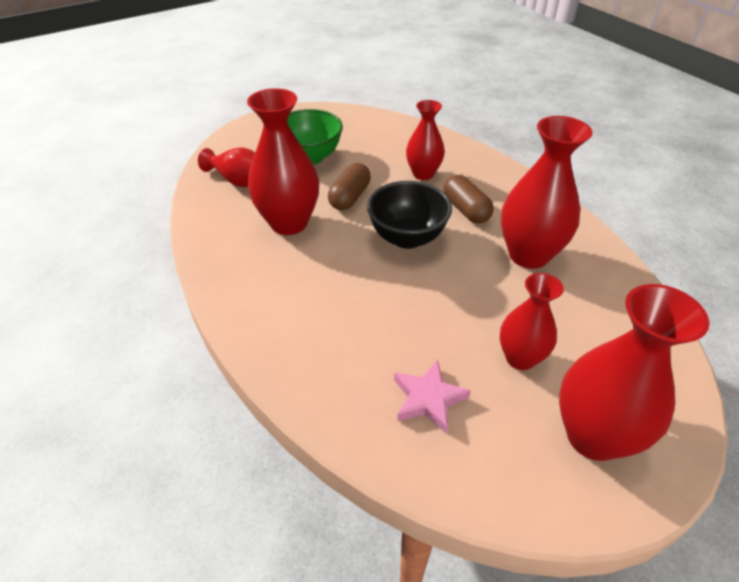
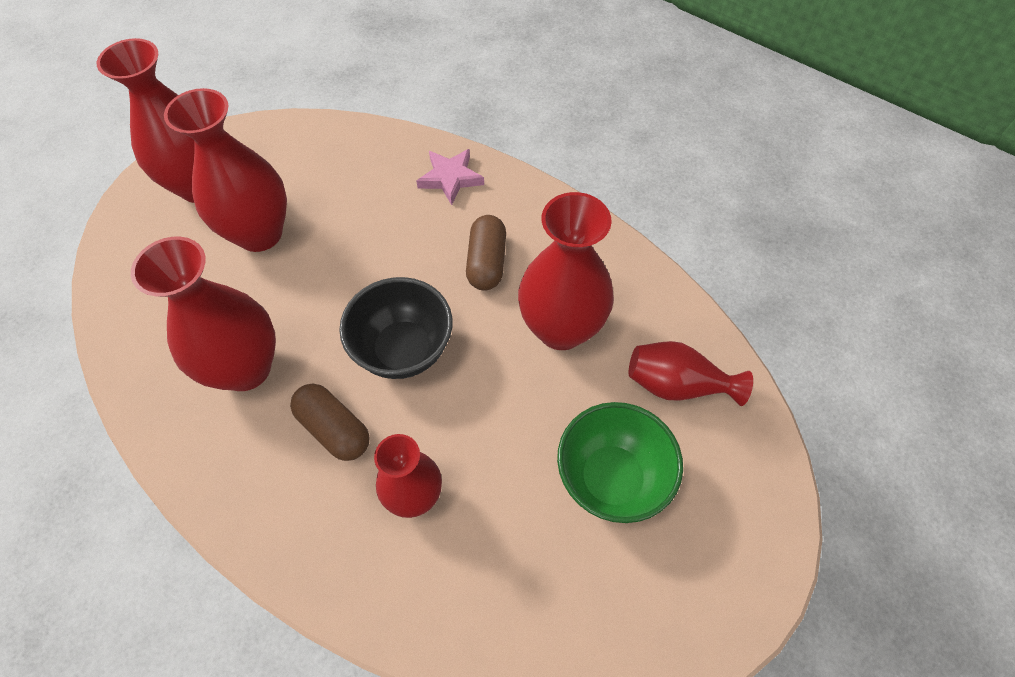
camera: 160 degrees right, 15 degrees up
(350, 197) = (506, 402): brown capsule -> brown capsule (487, 262)
(428, 399) = (339, 177): pink star -> pink star (450, 178)
(520, 358) = (259, 233): red vase -> red vase, size x1.61

